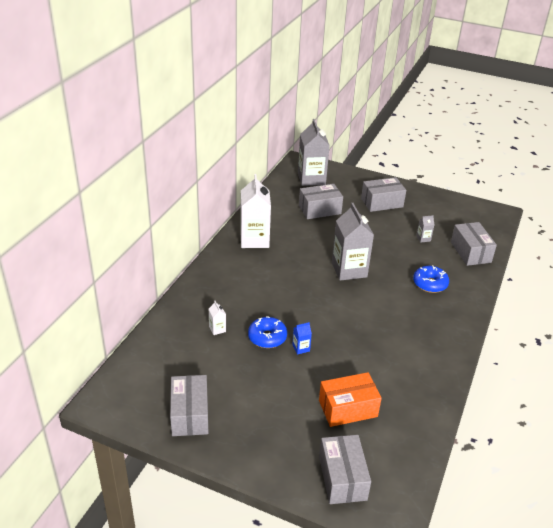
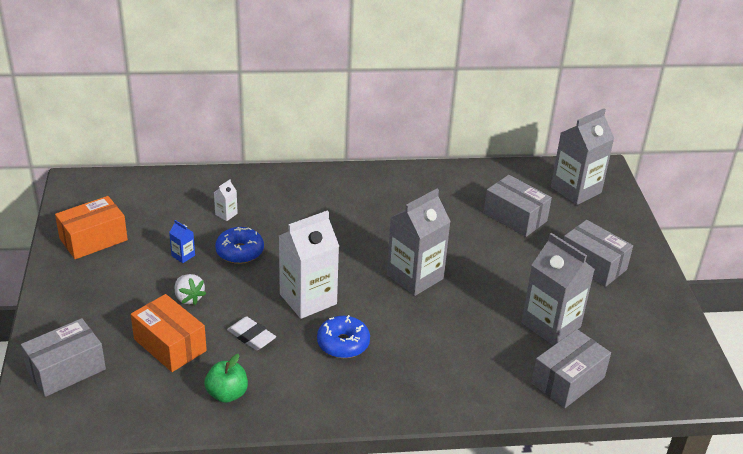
camera: 60 degrees right, 0 degrees up
(190, 414) = (93, 239): grey box -> orange box
(254, 239) = (401, 188): white carton -> white carton (308, 299)
(301, 348) = (241, 281): blue carton -> blue carton (183, 255)
(301, 381) = (189, 298): none -> white strawberry
(363, 363) = (251, 336): none -> white eraser
(414, 395) = (227, 394): none -> green apple
(423, 238) = (551, 325): grey carton -> grey carton, size x2.42
(430, 284) = (454, 356): blue donut -> blue donut (343, 343)

